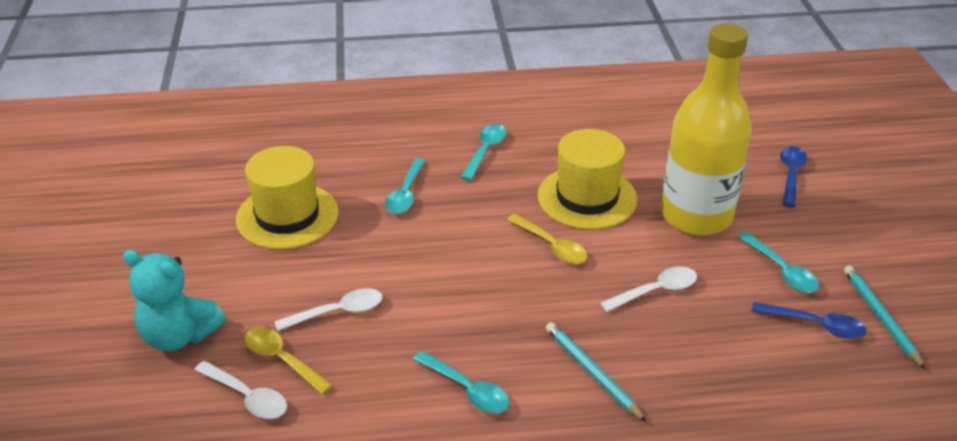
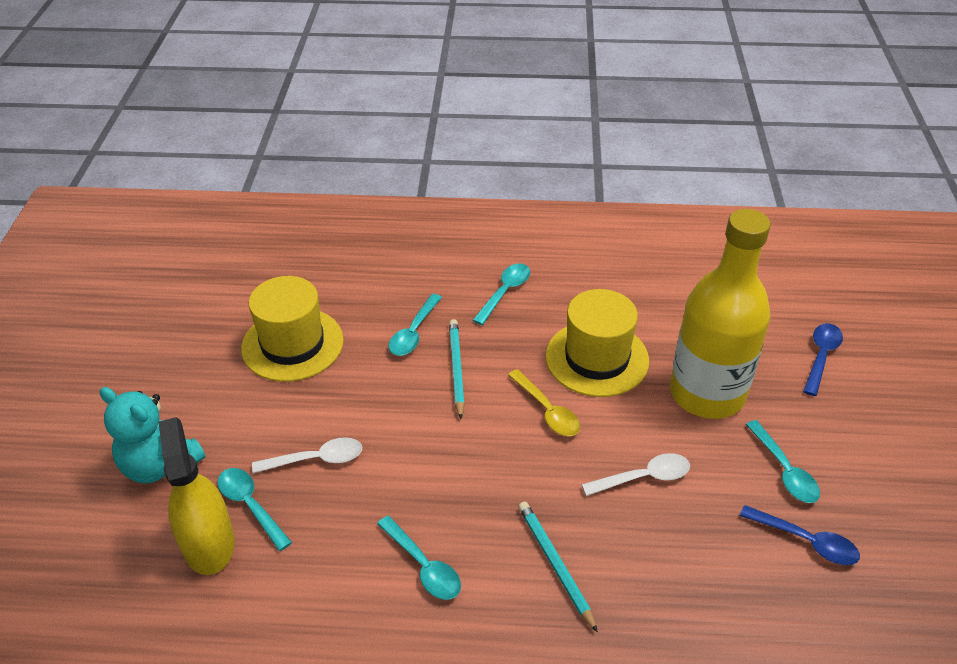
camera: 10 degrees right, 5 degrees up
(247, 397) = (208, 543): white spoon -> yellow spray bottle
(282, 359) = (250, 505): yellow spoon -> turquoise spoon
(880, 317) = (880, 542): turquoise pencil -> turquoise pencil (456, 369)

